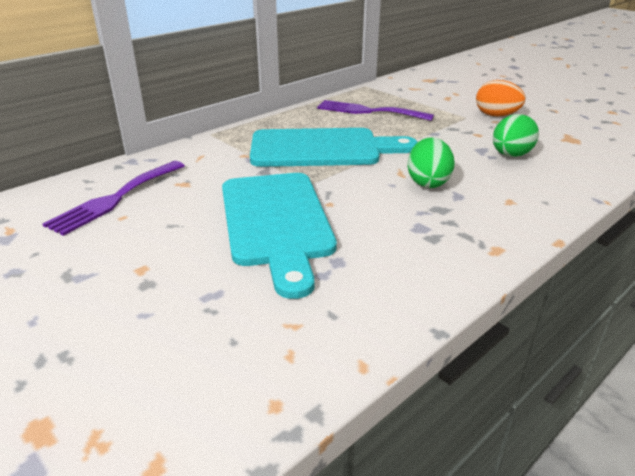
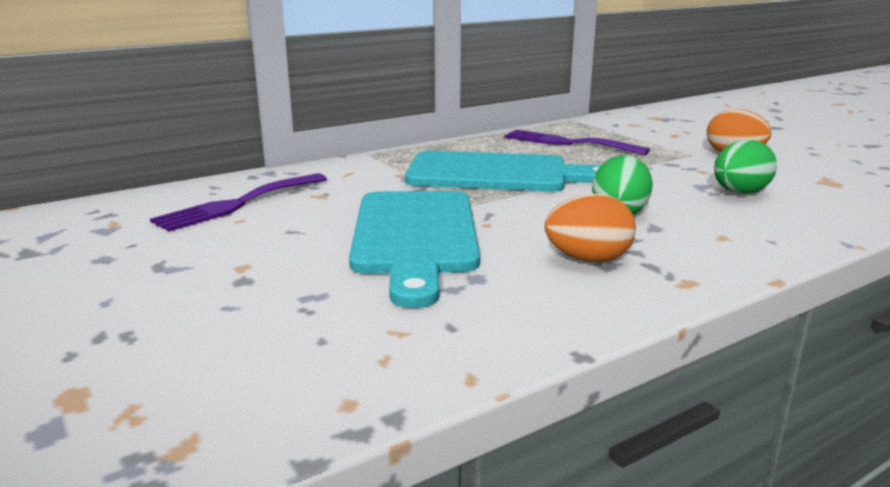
camera: 10 degrees right, 10 degrees down
(417, 233) = (588, 259): none -> orange egg

